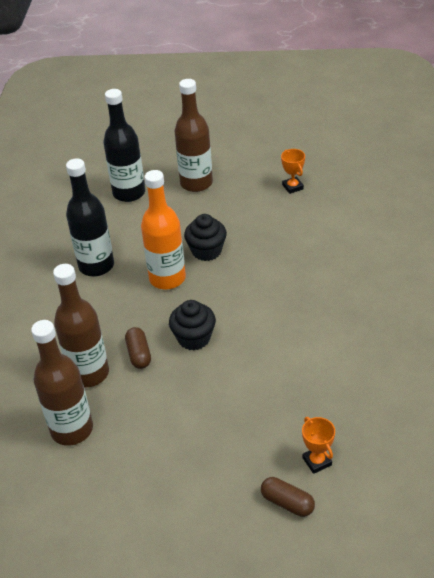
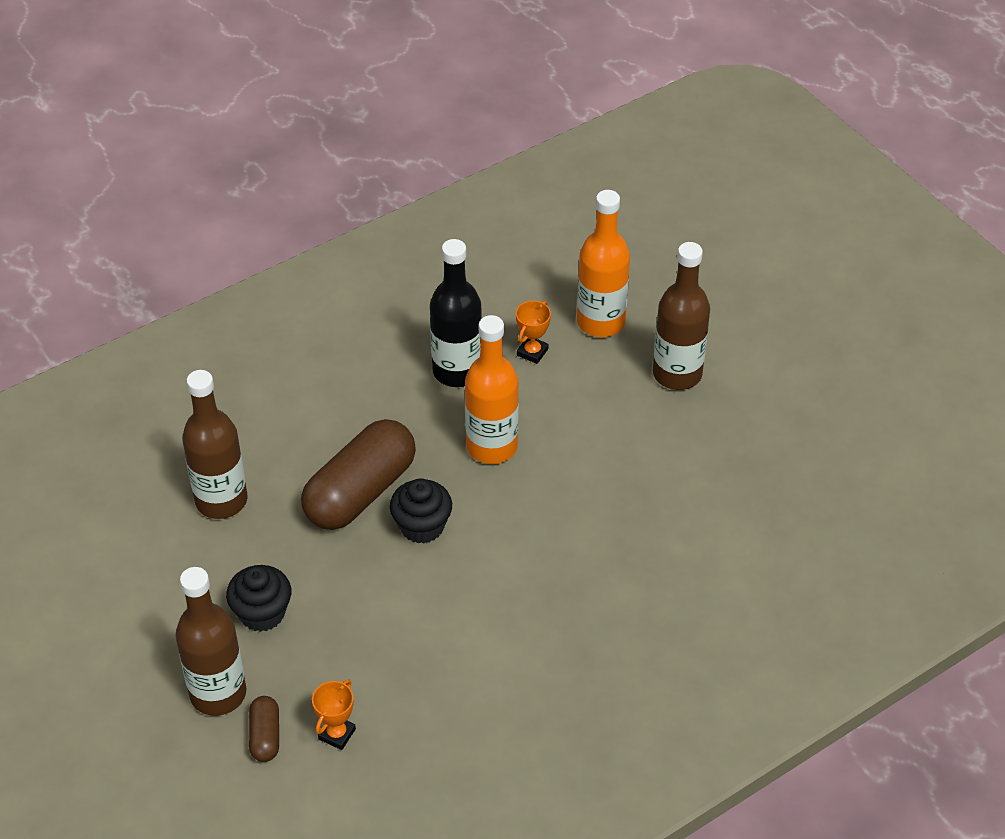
camera: 50 degrees right, 5 degrees up
(89, 373) = (301, 467): brown bottle -> brown bottle (218, 693)
(129, 193) = (600, 322): black bottle -> orange bottle
(139, 354) = (360, 492): brown capsule -> brown capsule, size x2.19
(206, 251) = (567, 456): black cupcake -> black cupcake (262, 613)
(292, 187) = (759, 473): orange trophy -> orange trophy (532, 352)

